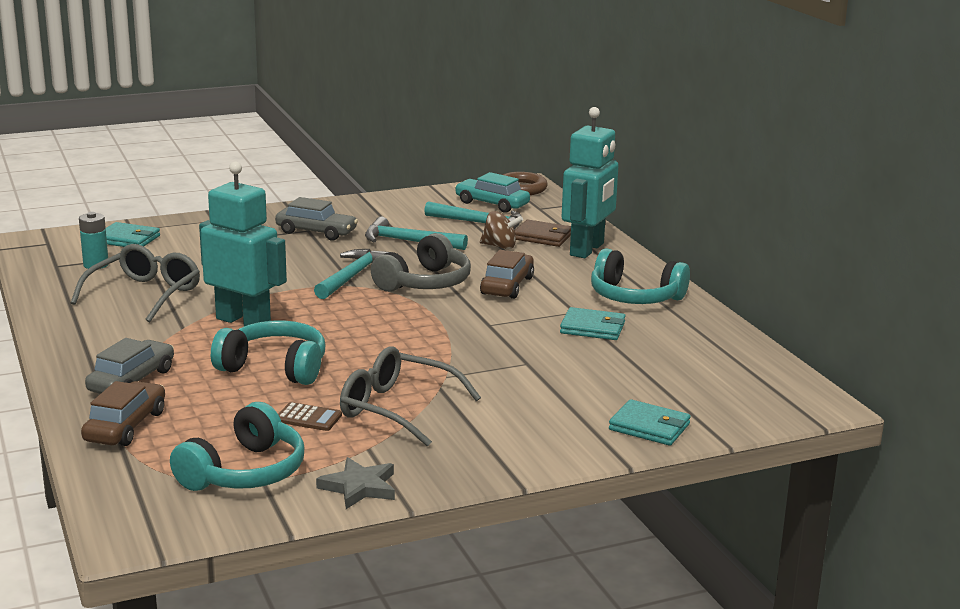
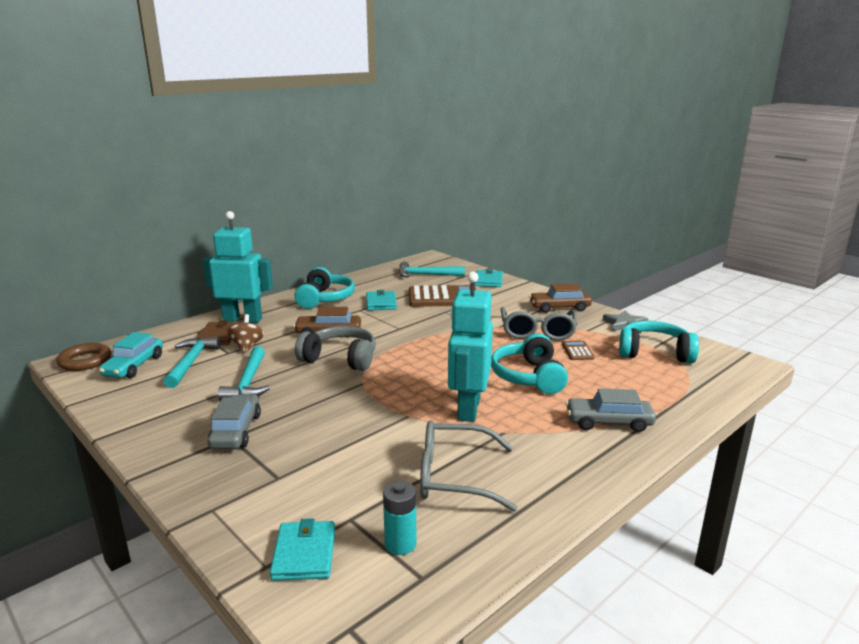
camera: 110 degrees left, 0 degrees up
(125, 426) = (664, 402): brown car -> brown car (559, 308)
(352, 276) = (344, 388): turquoise hammer -> turquoise hammer (426, 275)
(587, 373) = (443, 297): none -> brown calculator

